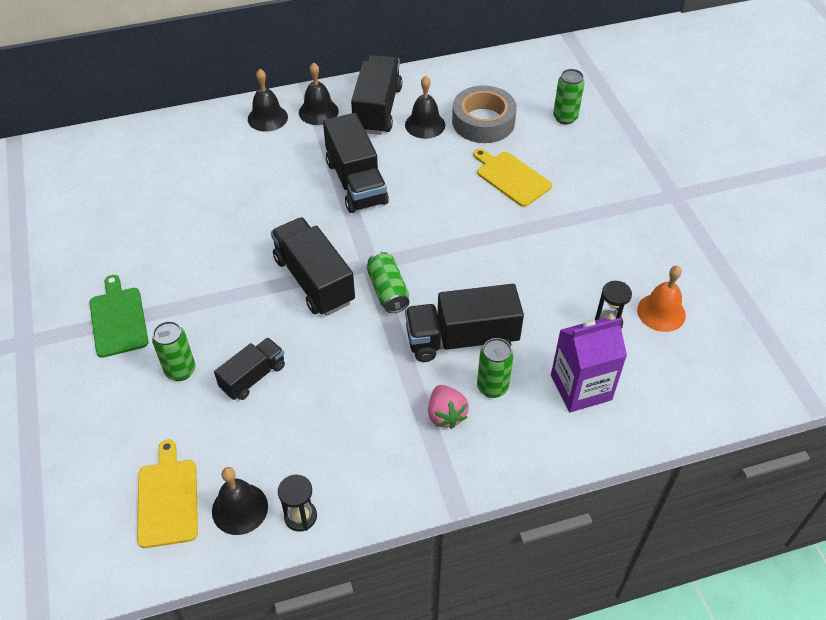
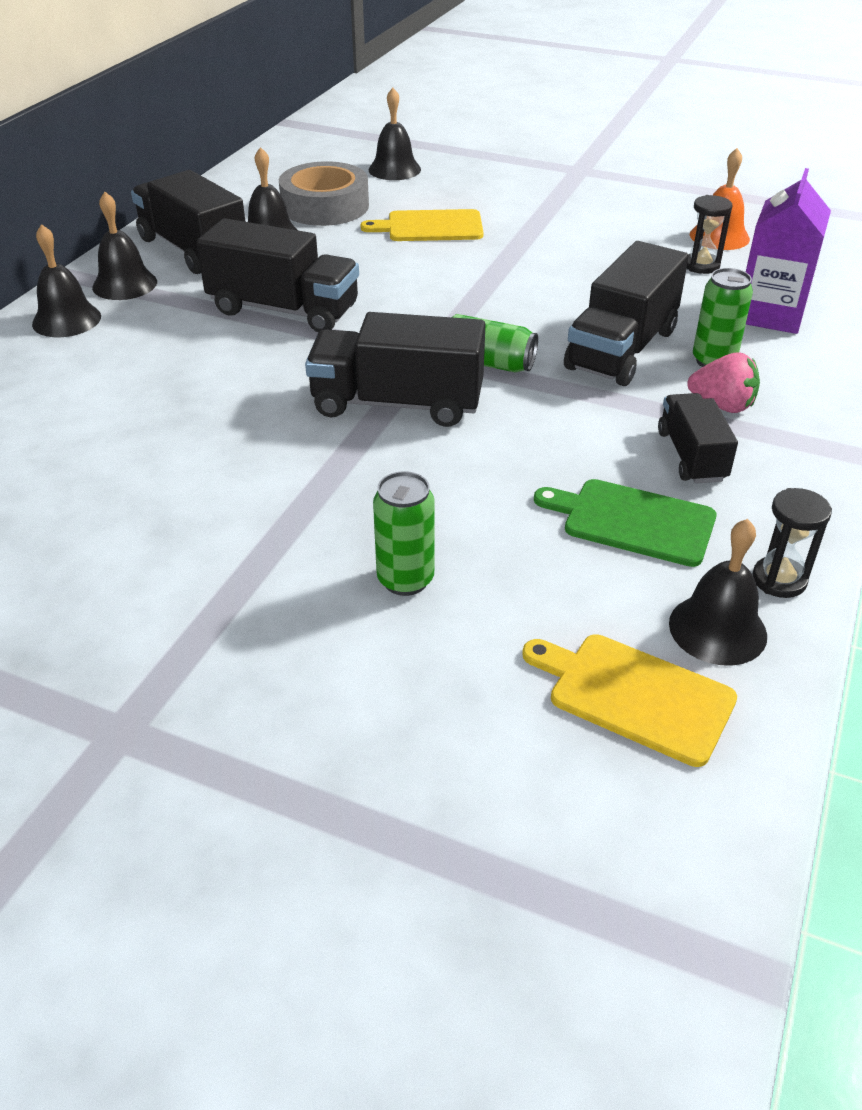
camera: 50 degrees left, 10 degrees down
(118, 319) = (223, 600): green cutting board -> green cutting board (632, 521)
(253, 377) = (497, 519): black truck -> black truck (691, 456)
(565, 117) = (394, 169): green can -> black bell

